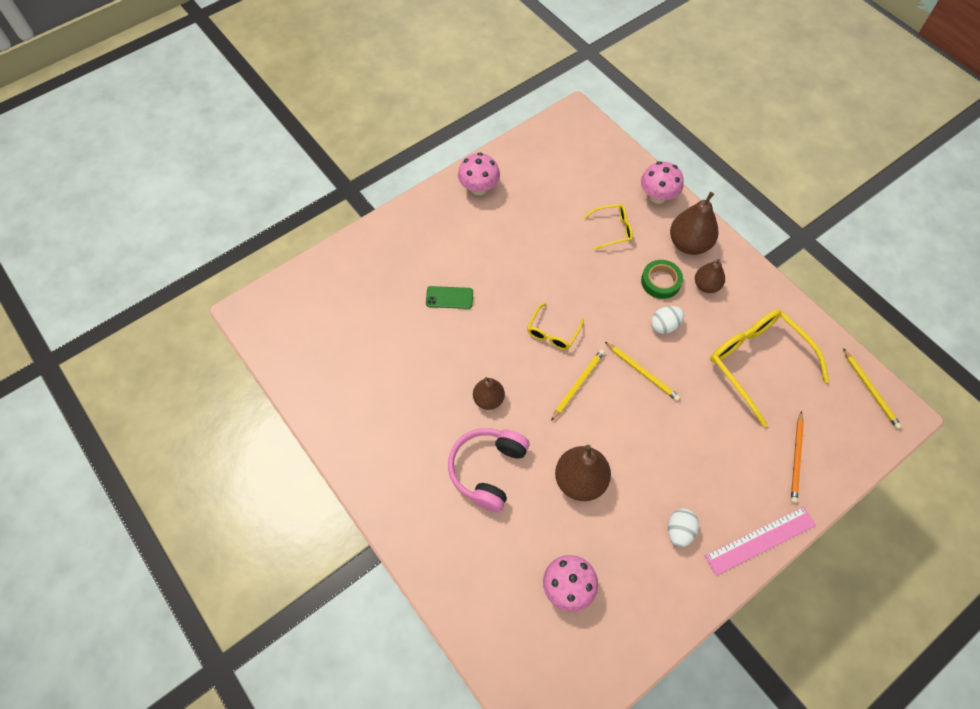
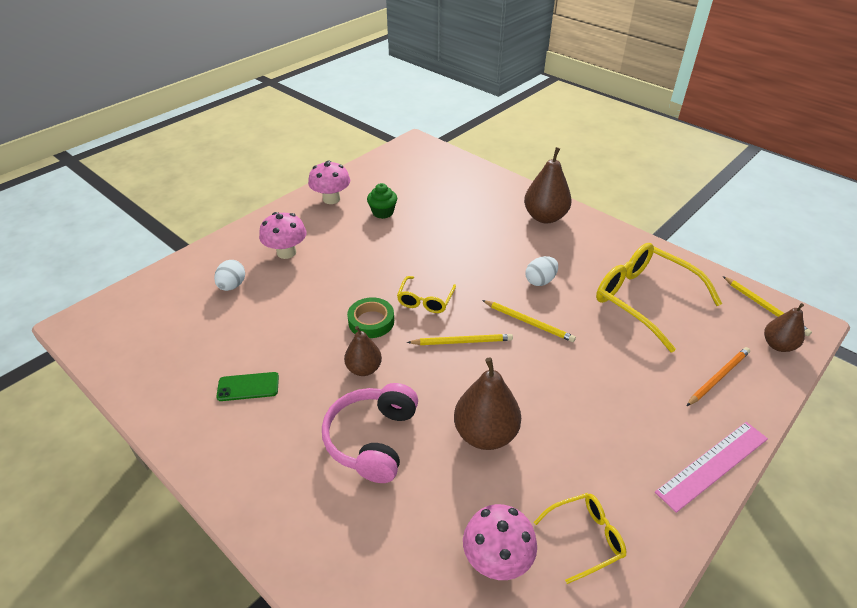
camera: 10 degrees left, 20 degrees down
(449, 297) = (309, 285): green phone -> green phone (248, 387)
(528, 214) = (383, 212): none -> green cupcake
(578, 384) = (462, 341): yellow pencil -> yellow pencil turned 60 degrees clockwise
(613, 230) = (469, 215): yellow glasses -> yellow glasses (586, 538)
(657, 196) = (505, 188): pink mushroom -> pink mushroom (286, 252)
(660, 281) = (526, 247): green tape -> green tape (371, 321)
(679, 531) = (616, 470): white egg -> white egg (232, 286)
(706, 285) = (571, 245): brown pear -> brown pear (778, 345)
(796, 458) = (718, 377): orange pencil -> orange pencil turned 135 degrees counterclockwise

